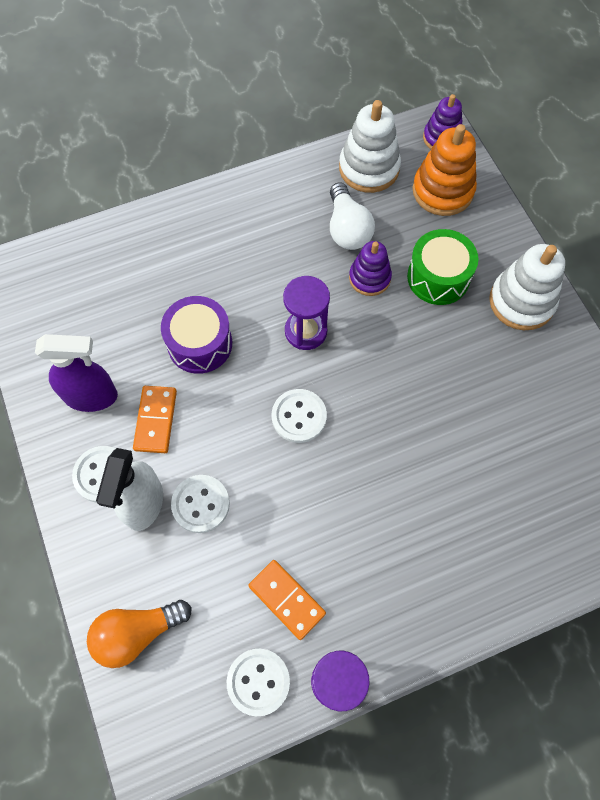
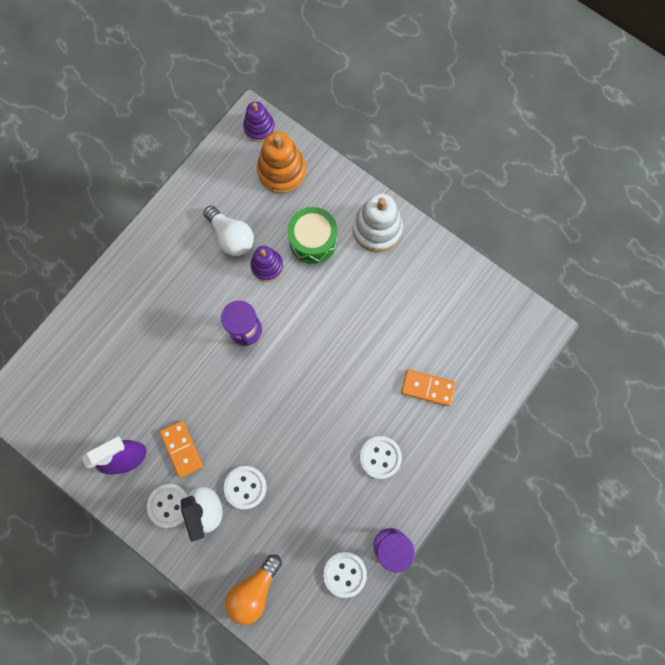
camera: 30 degrees left, 10 degrees up
(200, 344) = (179, 378): purple drum -> none
(286, 600) = (334, 515): orange domino -> orange domino (427, 388)
(299, 416) = (275, 392): white button -> white button (380, 457)
(369, 168) = (220, 180): white stacking toy -> none

